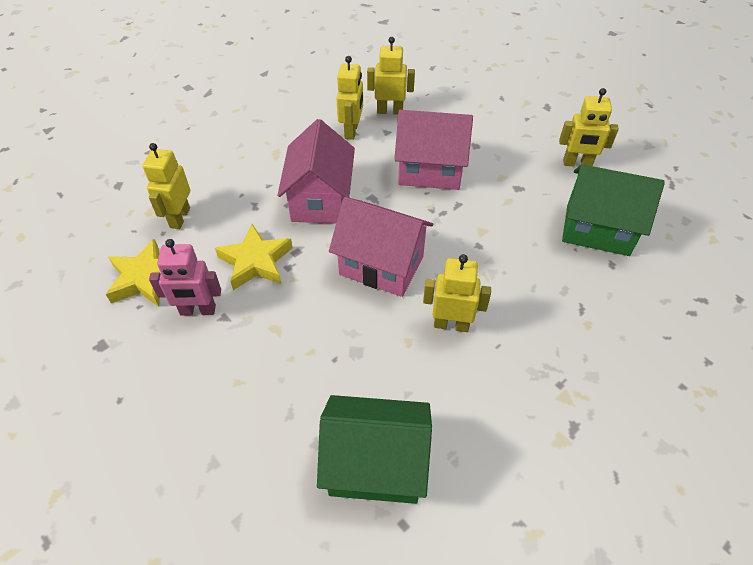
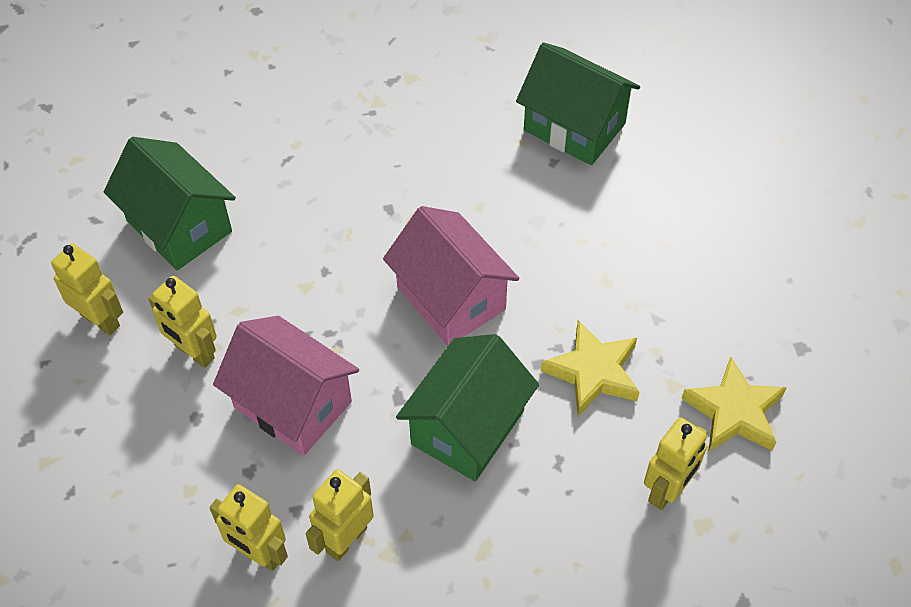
camera: 150 degrees left, 5 degrees up
(198, 310) = (683, 339): pink robot -> none
(320, 200) = (467, 427): pink house -> green house
(451, 324) = (425, 203): yellow robot -> yellow robot (194, 352)

